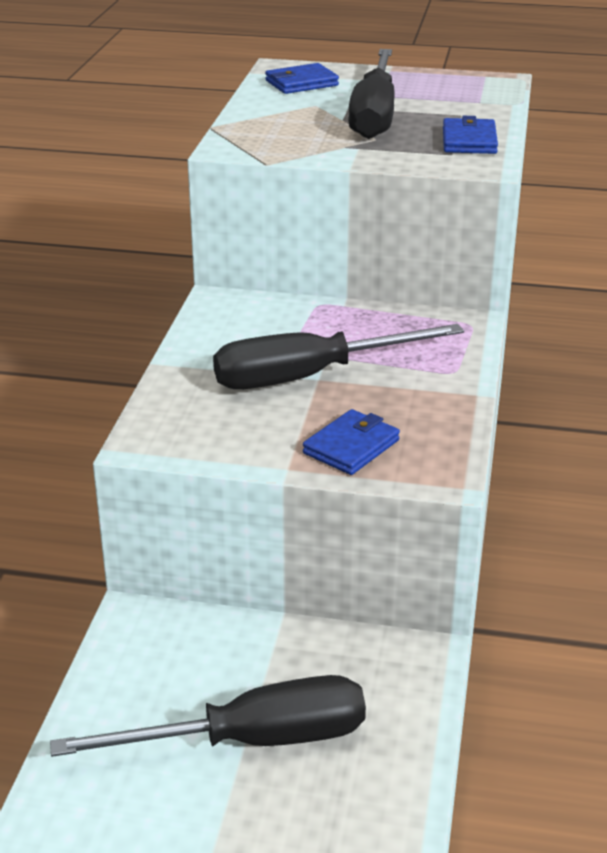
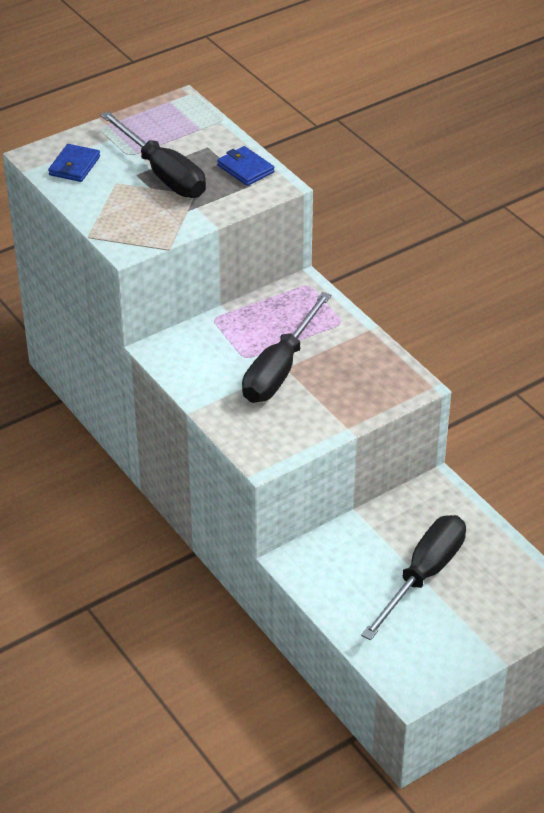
camera: 45 degrees left, 10 degrees up
(351, 447) = (358, 397): blue wallet -> none

